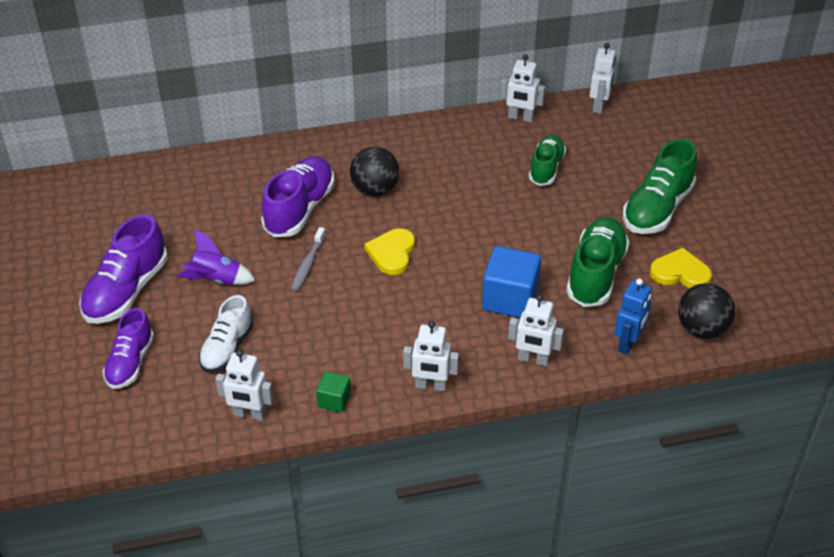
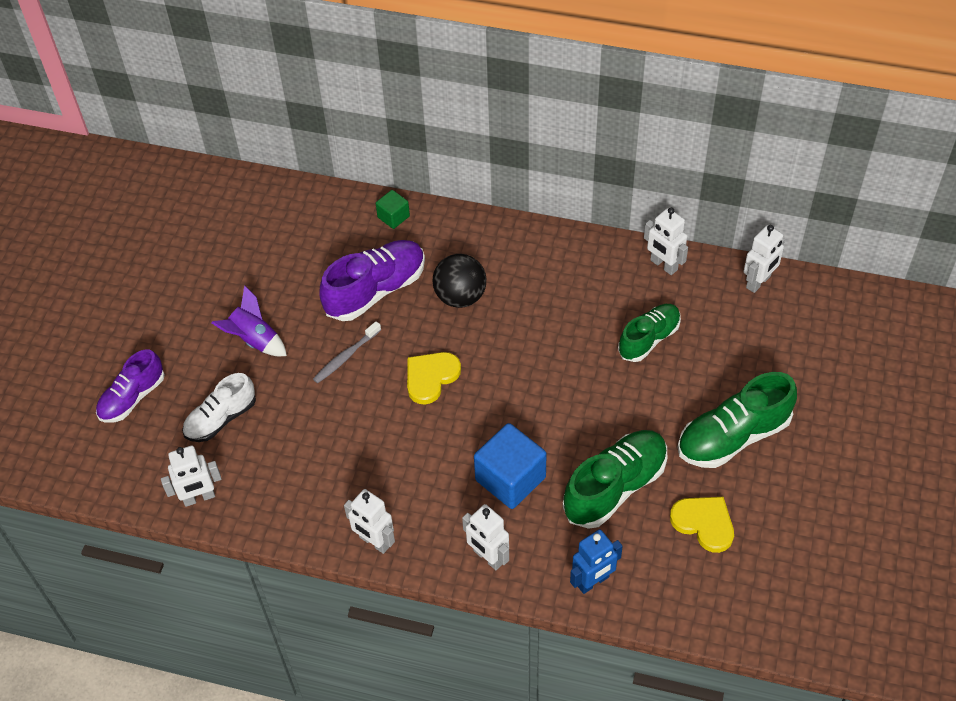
camera: 30 degrees right, 10 degrees up
(126, 291) = (171, 319): purple shoe -> none
(249, 414) = (199, 498): white robot -> white robot turned 60 degrees counterclockwise
(334, 400) = (280, 517): green cube -> green cube (393, 217)
(701, 329) = (679, 599): black ball -> none

